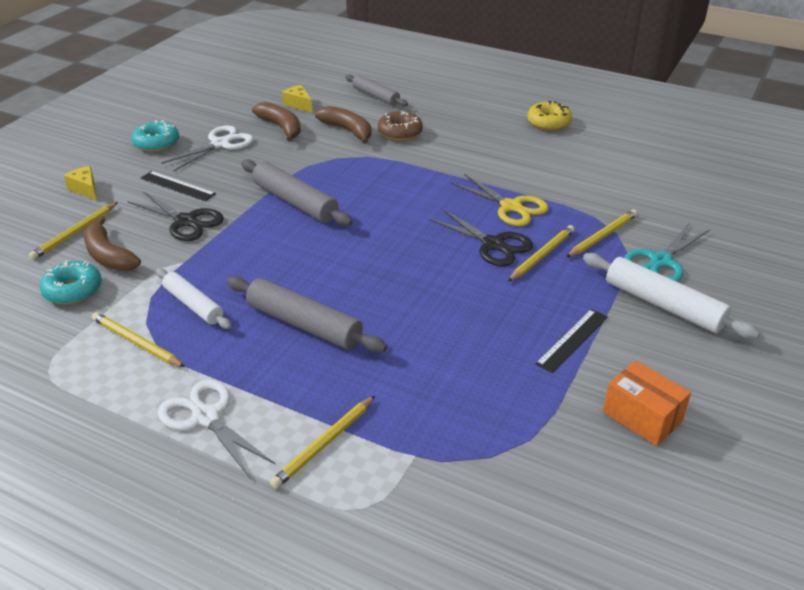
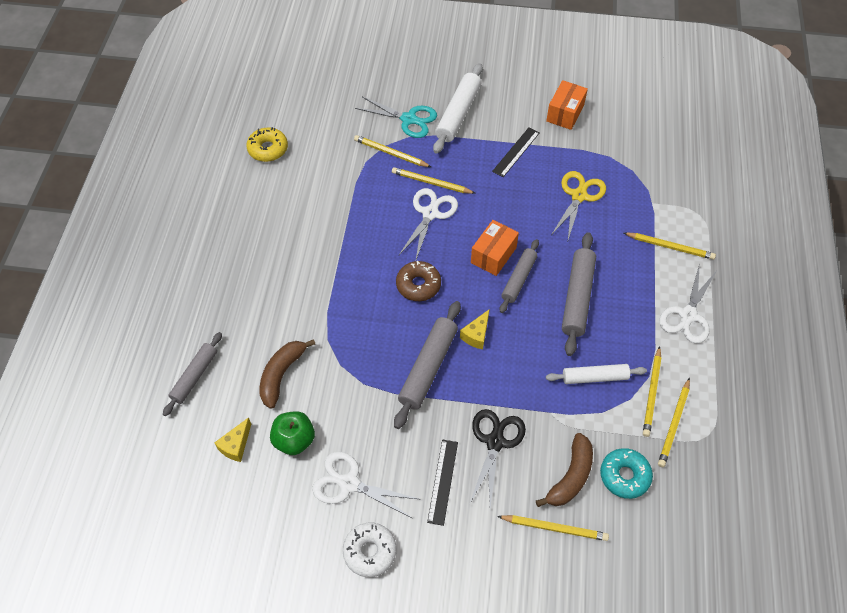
camera: 110 degrees left, 20 degrees up
(85, 189) = (484, 568): yellow cheese -> yellow cheese (476, 335)
(86, 347) = (674, 424): none -> yellow pencil
(157, 143) = (370, 552): turquoise donut -> white donut
(193, 305) = (595, 377): white rolling pin -> white rolling pin turned 60 degrees clockwise
(281, 127) = (294, 440): brown banana -> green apple
(360, 285) = (518, 279): none -> grey rolling pin
(400, 132) = (271, 328): brown donut -> brown donut (418, 285)
(406, 275) = (493, 255): none -> orange box
(493, 244) = (430, 213): black scissors -> white scissors
(511, 207) = (373, 213): yellow scissors -> yellow scissors (579, 196)
(548, 122) = (215, 216): yellow donut -> yellow donut (268, 149)
(572, 340) = (516, 152): black ruler -> black ruler turned 75 degrees counterclockwise

